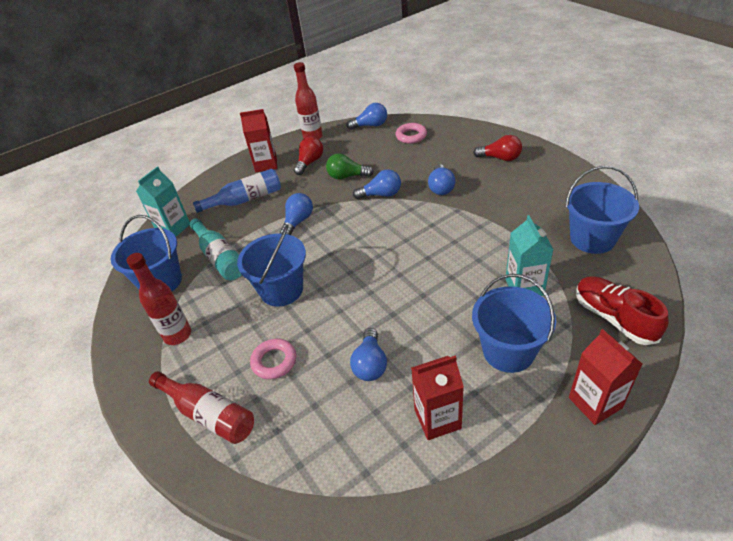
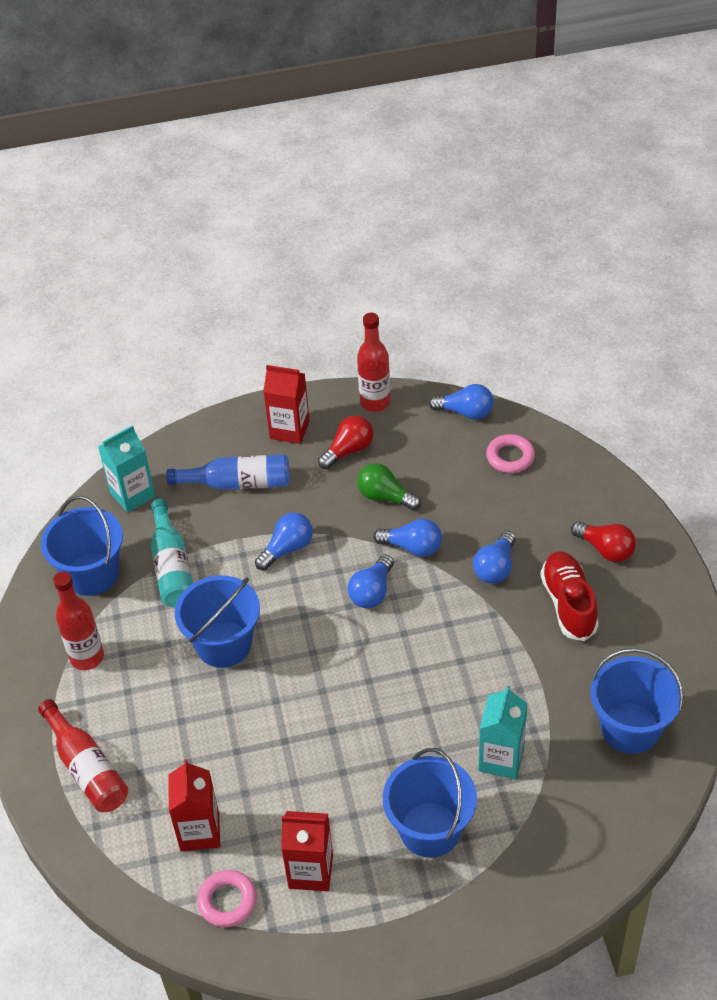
camera: 20 degrees right, 5 degrees up
(274, 361) = (177, 735): pink ring -> pink ring (227, 901)
(370, 364) = (275, 781): blue light bulb -> blue light bulb (372, 592)
(595, 403) = (480, 923): red carton -> red carton (199, 831)
(614, 318) = (573, 841): red shoe -> red shoe (568, 604)

